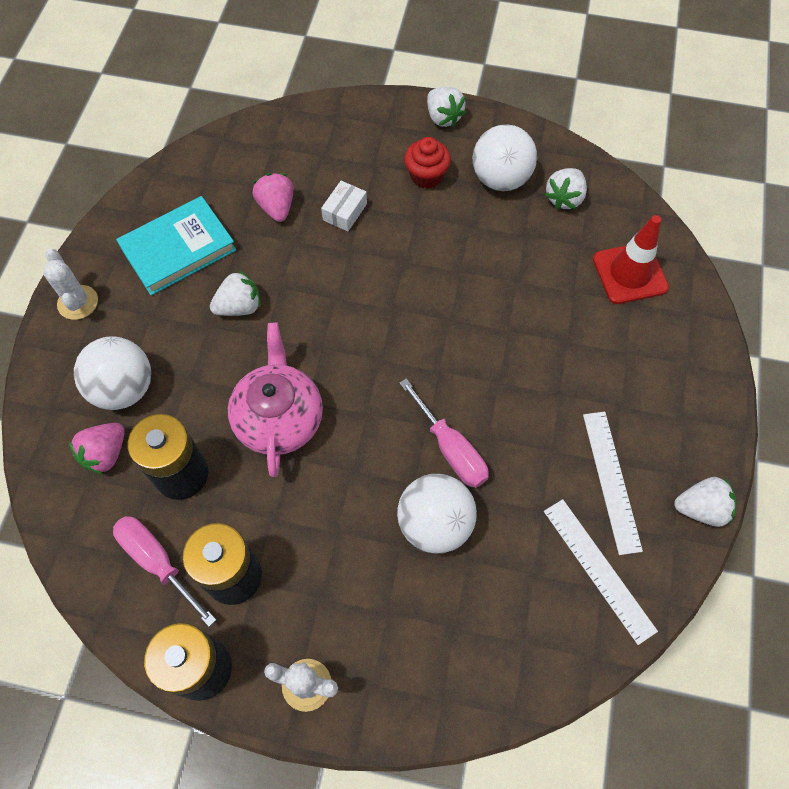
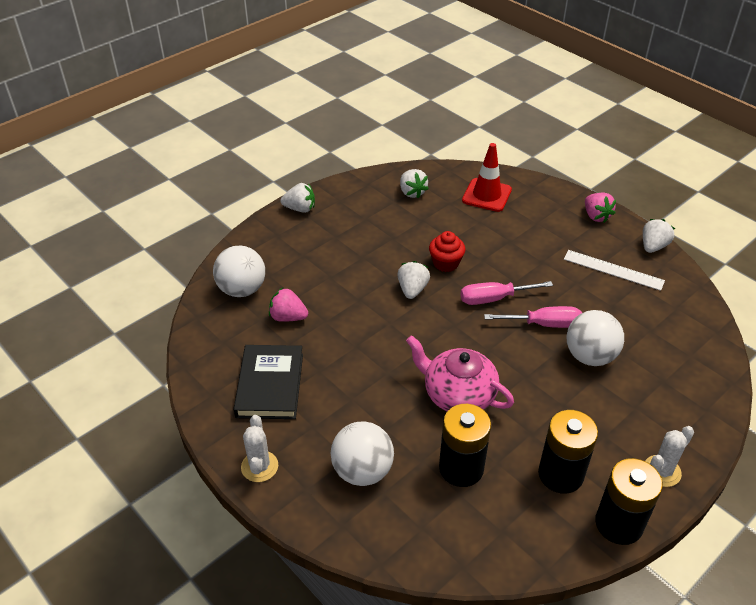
camera: 55 degrees left, 20 degrees down
(78, 302) = (259, 466): white cactus -> white cactus turned 75 degrees clockwise
(105, 454) = (409, 507): pink strawberry -> pink strawberry (596, 216)
(157, 562) = (521, 513): pink screwdriver -> pink screwdriver (494, 299)
(178, 249) = (270, 385): turquoise book -> black book
(239, 307) = (351, 374): white strawberry -> white strawberry (412, 289)
(345, 212) = (326, 286): white box -> none
(426, 176) = (337, 237): red cupcake -> red cupcake (446, 263)
(500, 179) = (372, 209): white ball -> white ball (242, 289)
(598, 569) = (664, 303): white ruler -> none

